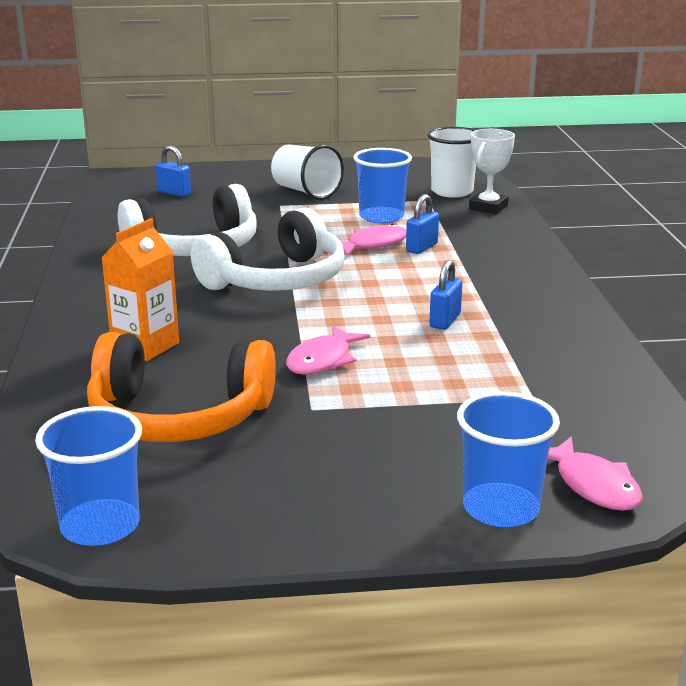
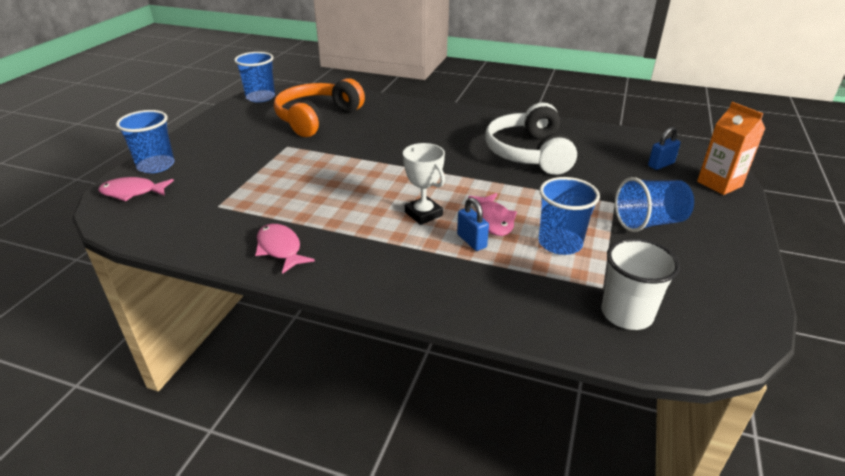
camera: 115 degrees right, 10 degrees up
(145, 346) = (394, 121): orange carton -> orange carton (719, 184)
(277, 280) = (452, 169): white headphones -> none
(306, 192) = (649, 222): white cup -> blue cup
(322, 360) = (330, 159): pink fish -> pink fish (280, 249)
(445, 321) = (336, 209): blue padlock -> none
(488, 207) = (562, 321): white trophy -> white trophy (423, 214)

